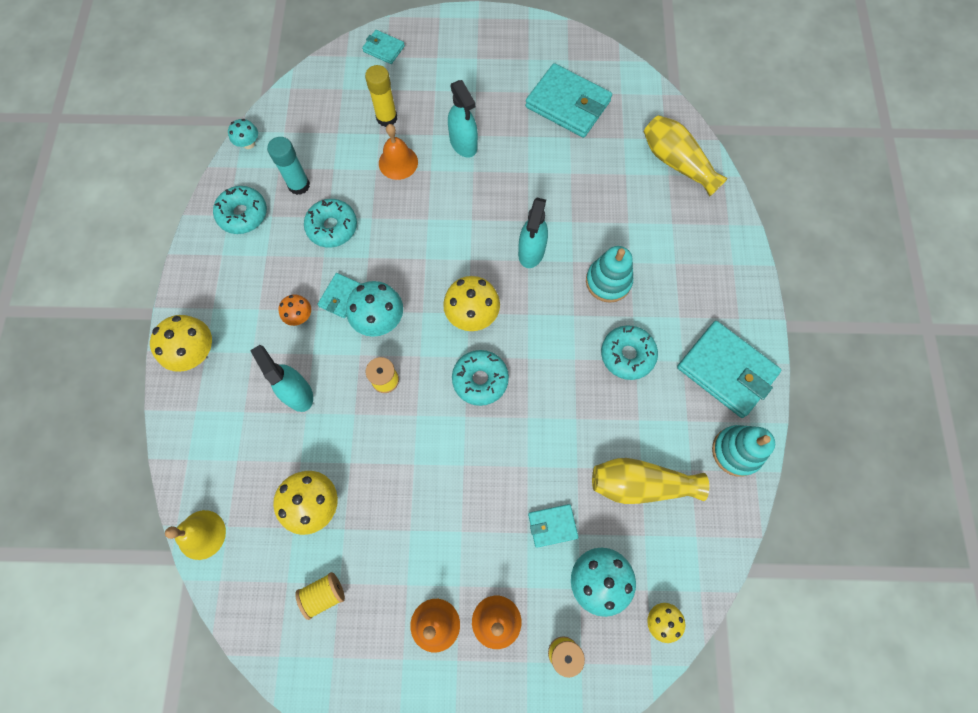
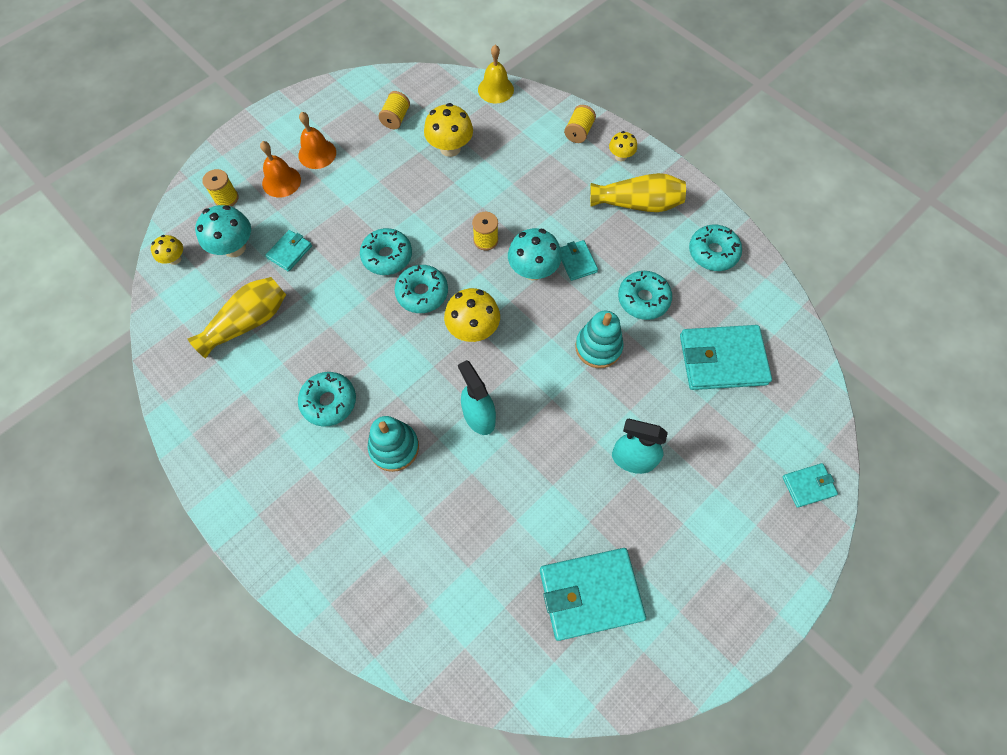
camera: 135 degrees right, 5 degrees down
(195, 410) = (578, 132): none -> yellow spool
(196, 353) = (620, 156): yellow mushroom -> yellow mushroom, size x0.58
(249, 143) = (783, 301): turquoise mushroom -> none
(297, 393) = (531, 188): turquoise spray bottle -> none
(299, 185) = (706, 306): turquoise glue stick -> none
(299, 316) = (587, 227): orange mushroom -> none
(387, 118) = (719, 421): yellow glue stick -> none
(398, 162) = (662, 392): orange bell -> none
(476, 440) = (387, 256): none -> turquoise donut
(676, 163) = (431, 627): yellow vase -> yellow vase (637, 204)
(726, 370) = (238, 458): turquoise wallet -> turquoise wallet (722, 360)
(736, 451) = (189, 402): turquoise stacking toy -> turquoise stacking toy (598, 347)

